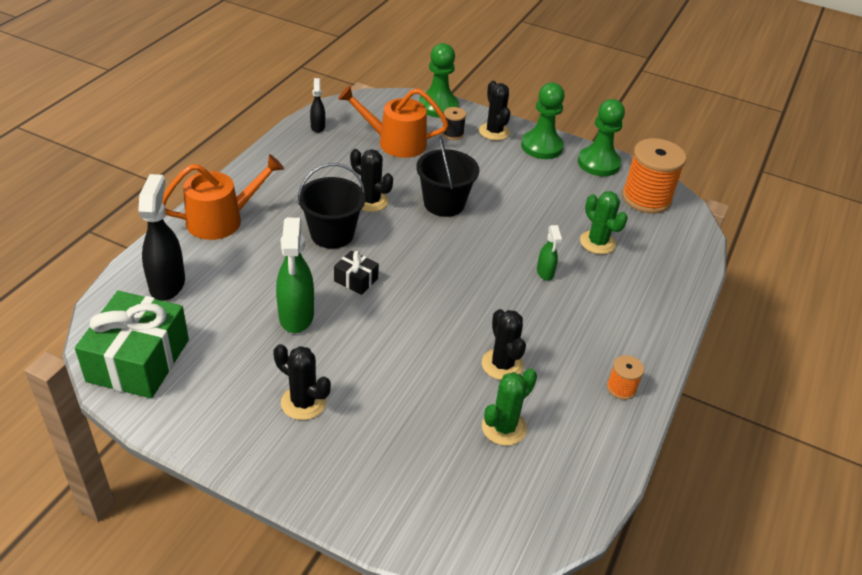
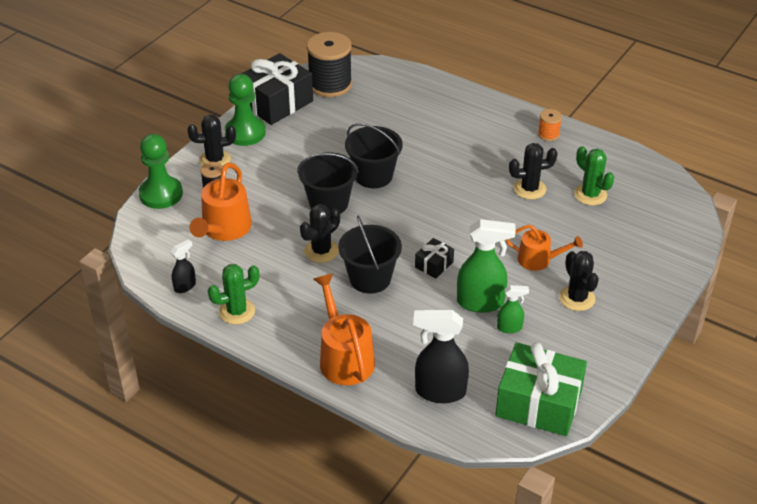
camera: 80 degrees left, 0 degrees up
(303, 402) = (577, 298): black cactus -> black cactus turned 60 degrees counterclockwise
(318, 127) = (185, 286): black spray bottle -> black spray bottle turned 135 degrees clockwise
(370, 369) = (538, 260): none -> orange watering can
(495, 233) = (373, 176): none -> black bucket
(545, 273) = (425, 154): green spray bottle -> green spray bottle (509, 328)
(597, 242) = (388, 120): green cactus -> green cactus (237, 311)
(598, 163) = (276, 102): green pawn -> black gift
(646, 198) = (330, 84): orange spool -> black spool

